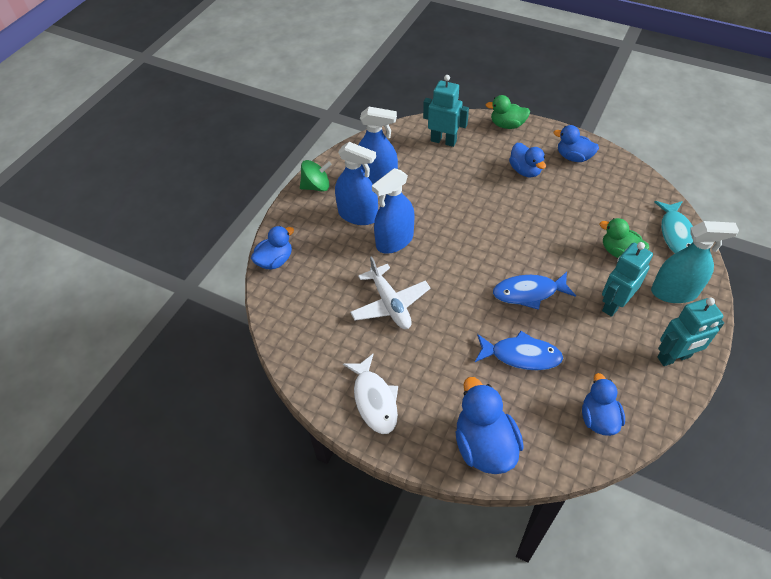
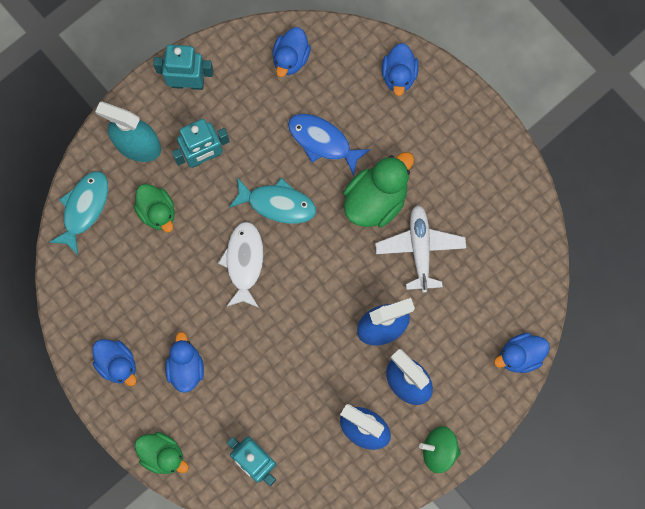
camera: 160 degrees left, 25 degrees up
(374, 400) = (475, 153): white fish -> white fish (244, 262)
(447, 326) = (376, 199): none -> green duck
(484, 445) = (399, 75): blue duck -> blue duck, size x0.66
(528, 293) = (277, 204): blue fish -> turquoise fish

